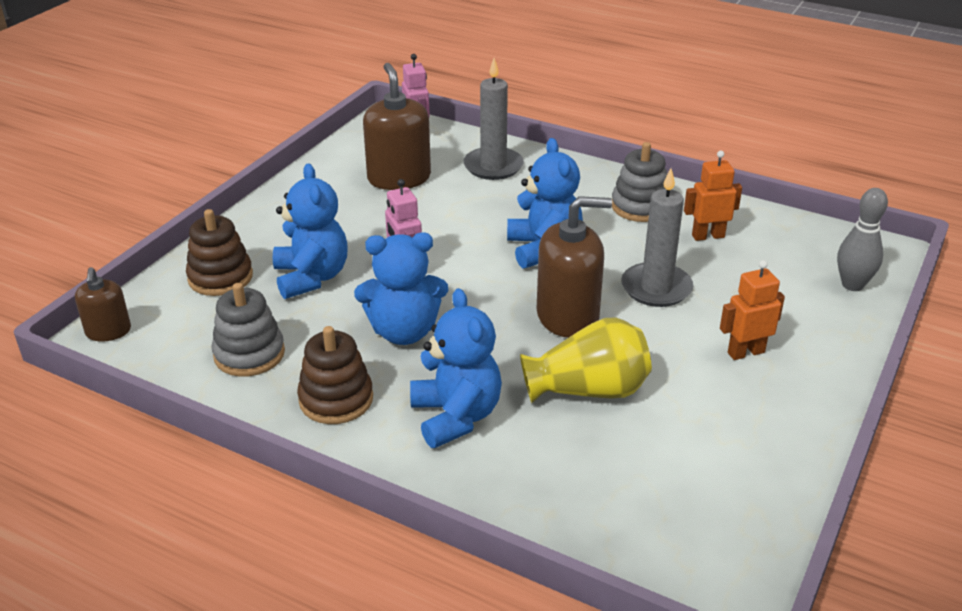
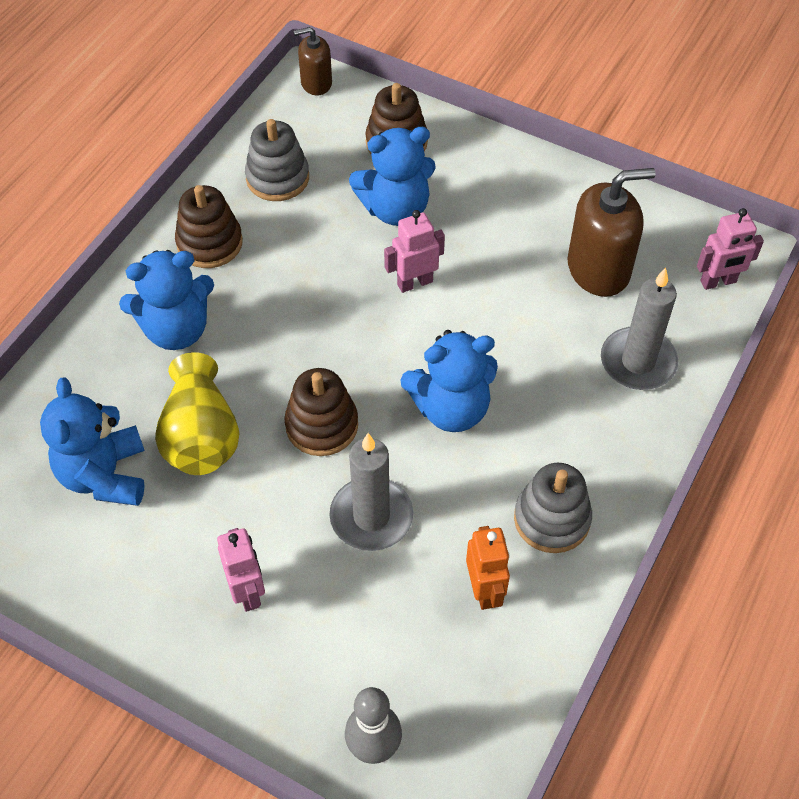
camera: 90 degrees right, 20 degrees up
(404, 332) = (303, 286): blue teddy bear -> blue teddy bear (105, 475)
(568, 316) = (322, 425): brown soap dispenser -> brown stacking toy
(745, 352) = (247, 592): orange robot -> pink robot

